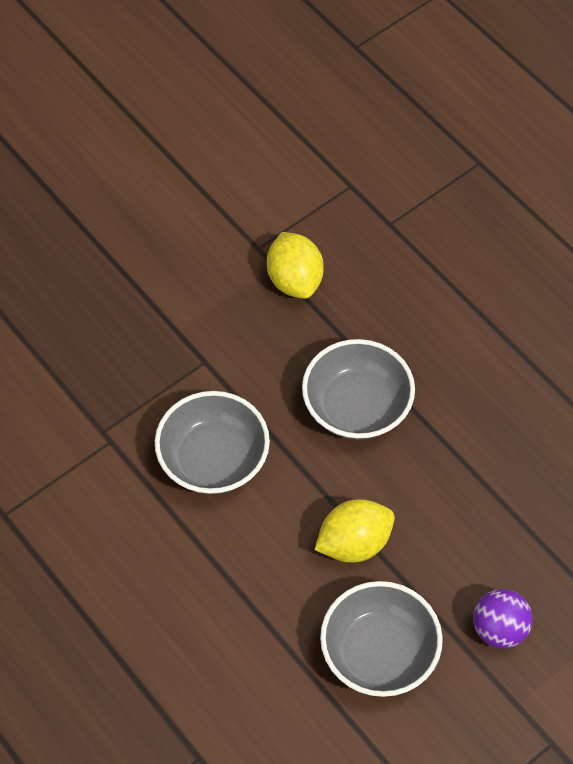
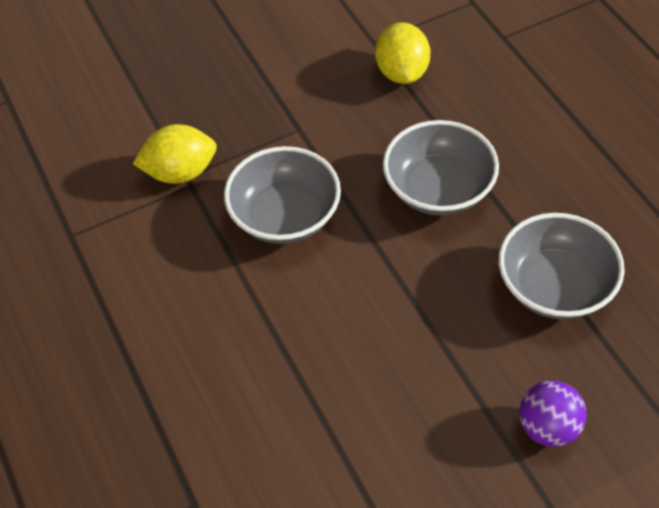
camera: 15 degrees right, 5 degrees down
(354, 543) = (408, 315): yellow lemon -> yellow lemon (180, 172)
(379, 653) = (412, 429): grey bowl -> grey bowl (555, 286)

